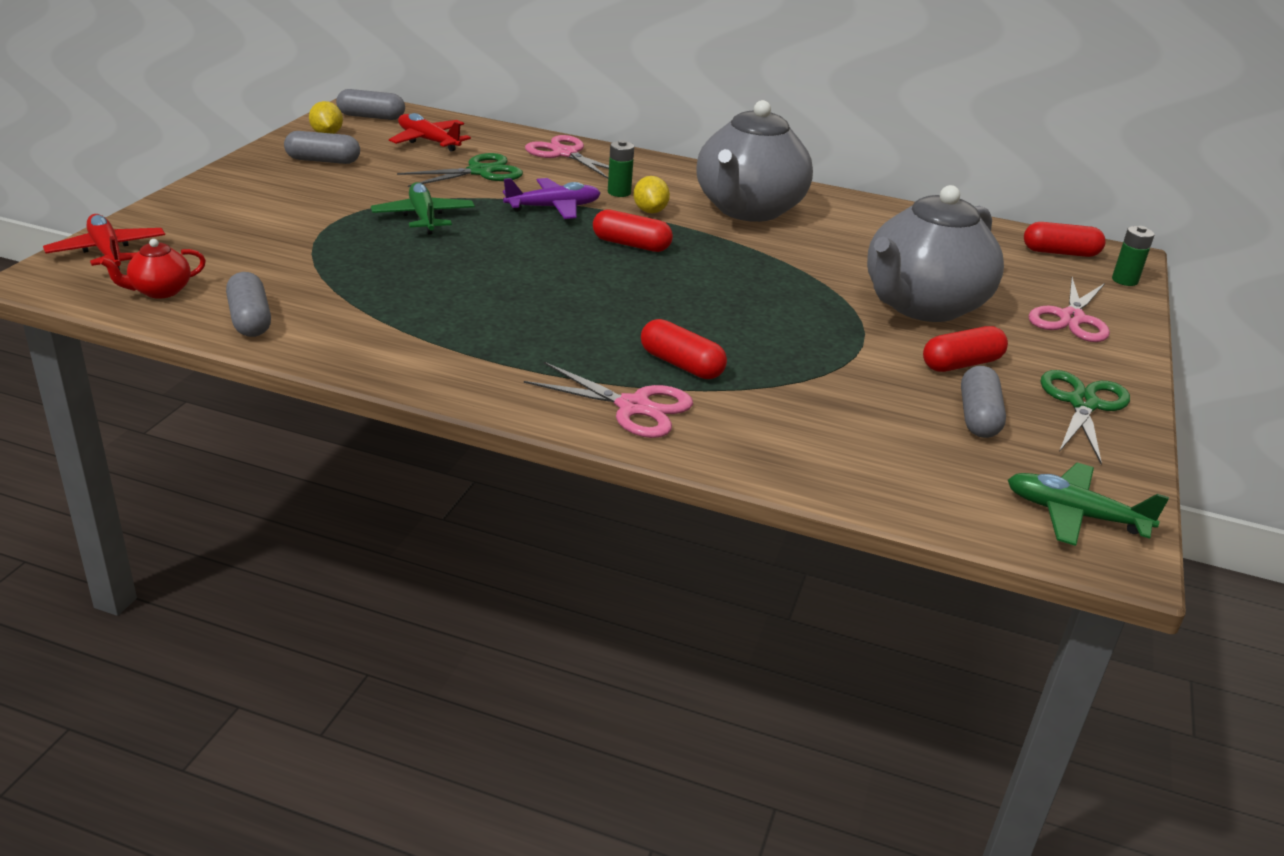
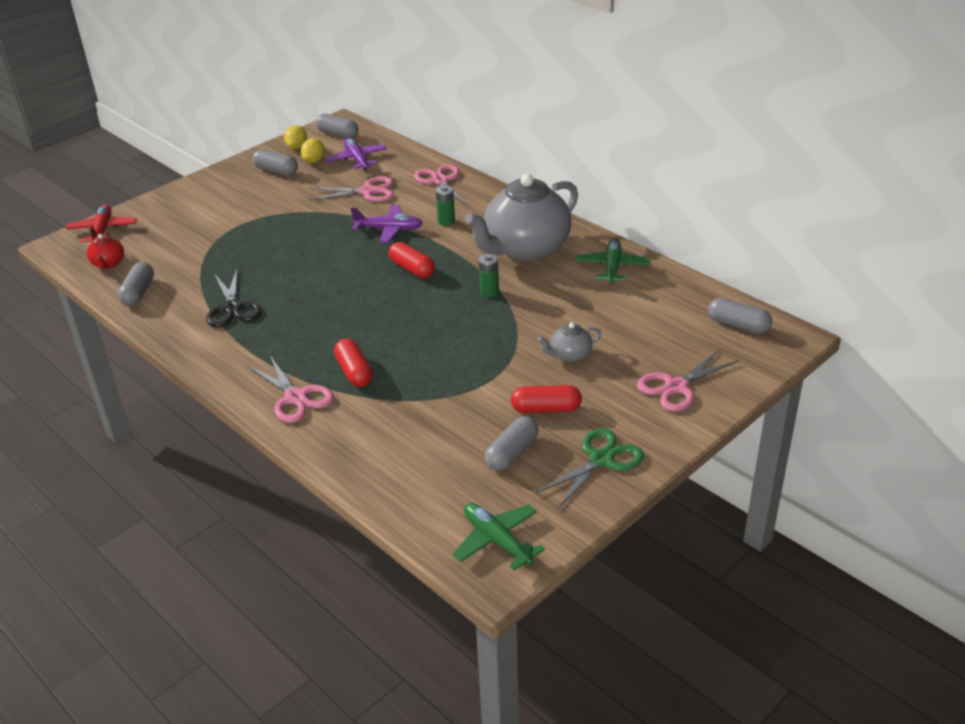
camera: 30 degrees right, 5 degrees up
(160, 291) = (108, 264): red teapot -> red teapot turned 90 degrees counterclockwise
(423, 217) = (298, 227): green plane -> green plane (612, 267)
(424, 318) = (232, 308): none -> black scissors
(428, 141) = (357, 160): red plane -> purple plane
(480, 172) = (367, 191): green scissors -> pink scissors
(650, 211) = (452, 241): yellow lemon -> yellow lemon (314, 161)
(922, 306) = (570, 355): grey teapot -> grey teapot, size x0.42
(1060, 252) = (738, 325): red capsule -> grey capsule
(1124, 280) = (764, 360): green battery -> green battery (489, 292)

